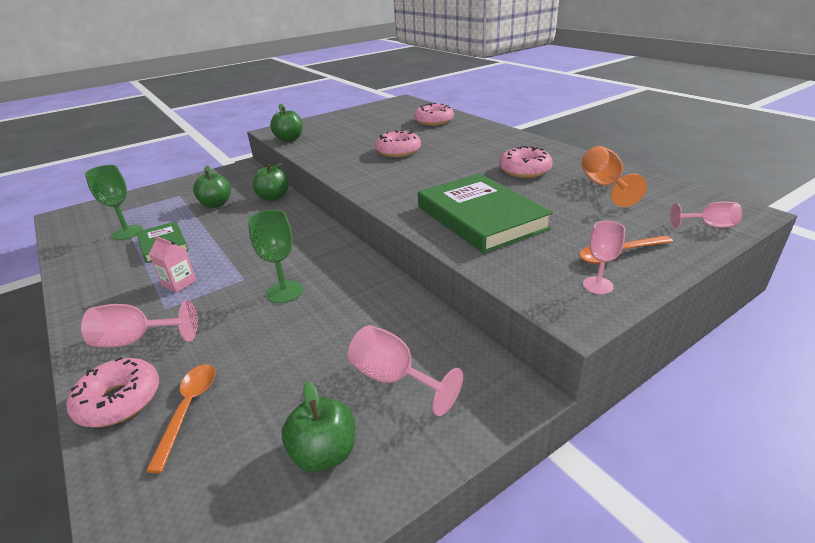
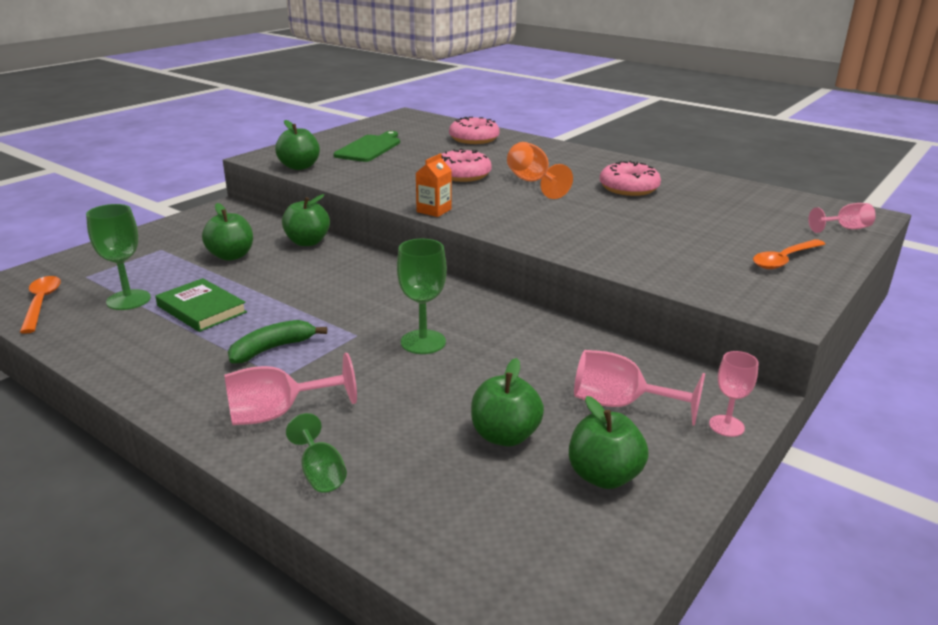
camera: 20 degrees left, 5 degrees down
(119, 400) = (320, 473): pink donut -> green goblet
(179, 283) = (272, 349): pink carton -> green banana
(188, 409) = (417, 466): orange spoon -> orange spoon (41, 303)
(276, 392) = (505, 436): none -> green apple
(350, 181) = (434, 210): none -> orange carton
(351, 126) = (369, 148): none -> green cutting board
(480, 217) = (622, 237): green book -> none
(597, 285) = (786, 287): pink goblet -> pink goblet (726, 426)
(604, 186) = (723, 199): orange goblet -> orange goblet (532, 182)

